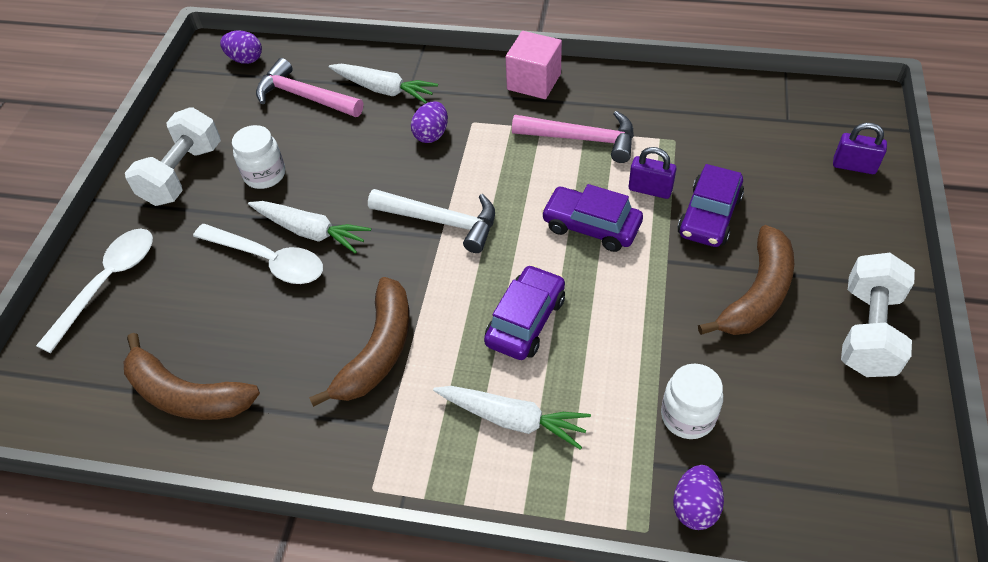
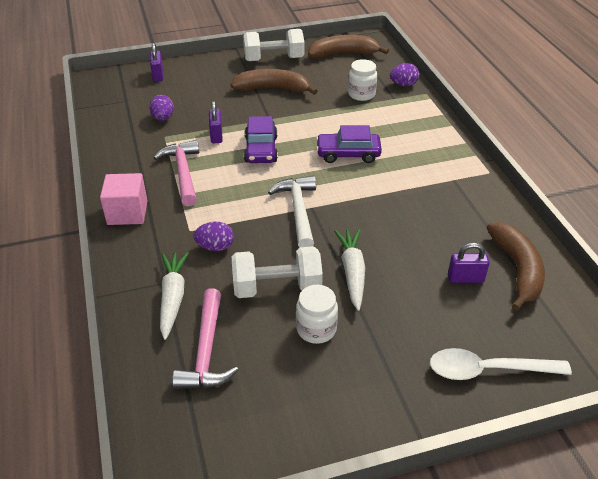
camera: 120 degrees left, 10 degrees down
(183, 174) = (351, 391): white dumbbell -> white dumbbell (277, 287)
(219, 331) = (465, 278): none -> purple padlock
(245, 59) = (168, 436): purple egg -> purple egg (163, 118)
(269, 260) = (393, 282): white spoon -> none
(378, 351) = (414, 201): brown banana -> brown banana (343, 54)
(512, 419) = (410, 141): white carrot -> none
(709, 216) = (225, 112): purple car -> none

